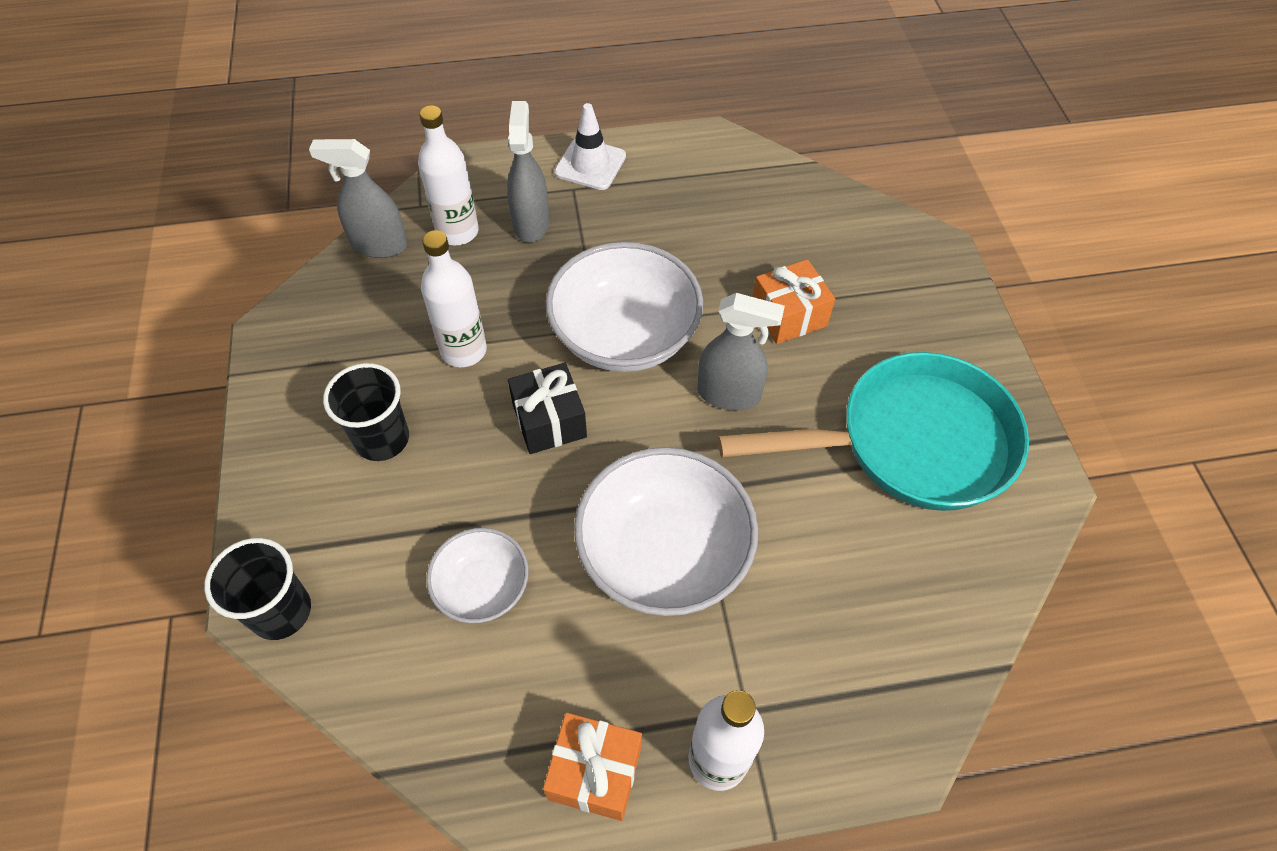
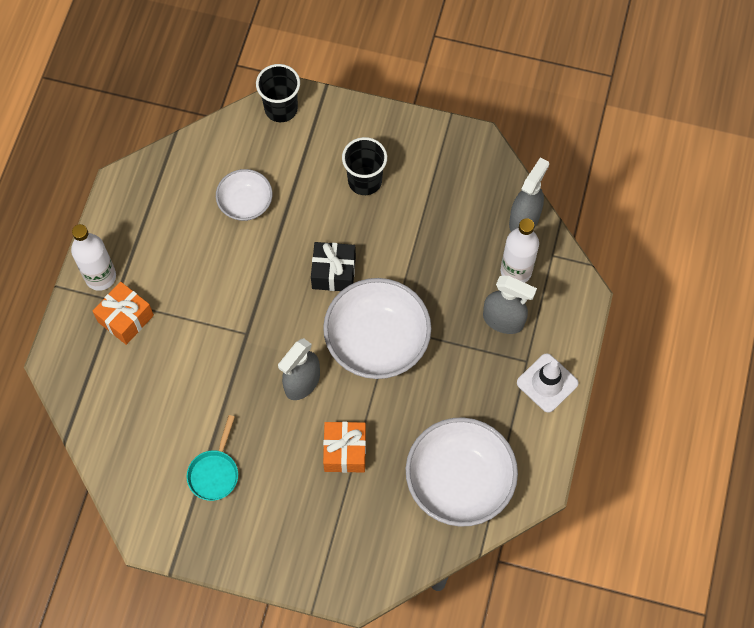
camera: 115 degrees right, 10 degrees up
(464, 350) = (409, 243): white bottle -> none
(595, 772) = (125, 221): orange gift -> orange gift (125, 318)
(664, 553) = (217, 299): white bowl -> white bowl (459, 481)
(911, 443) = (215, 473): turquoise pan -> turquoise pan, size x0.43

